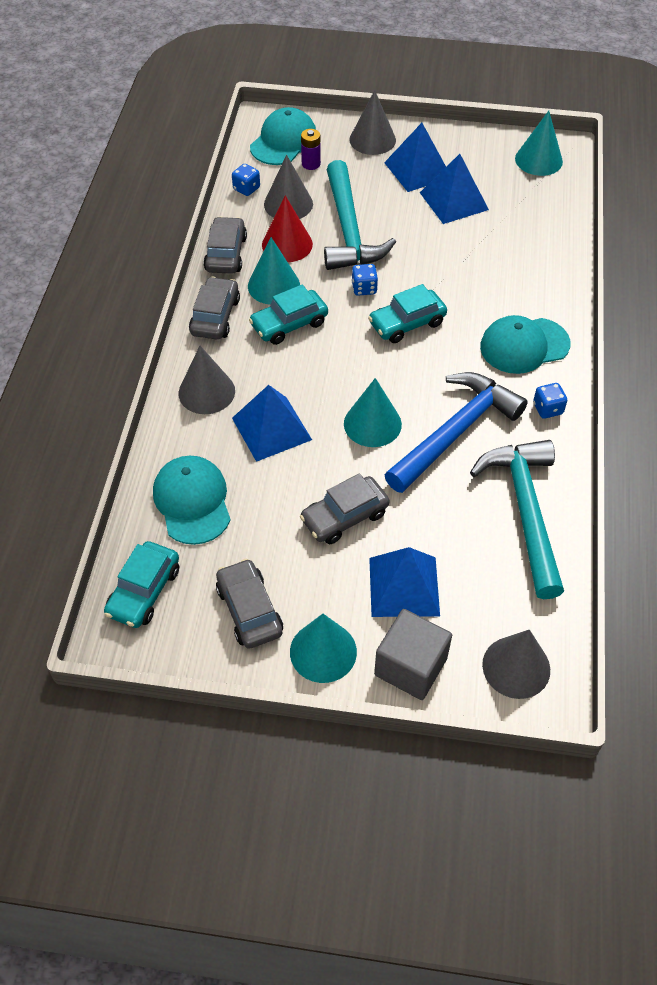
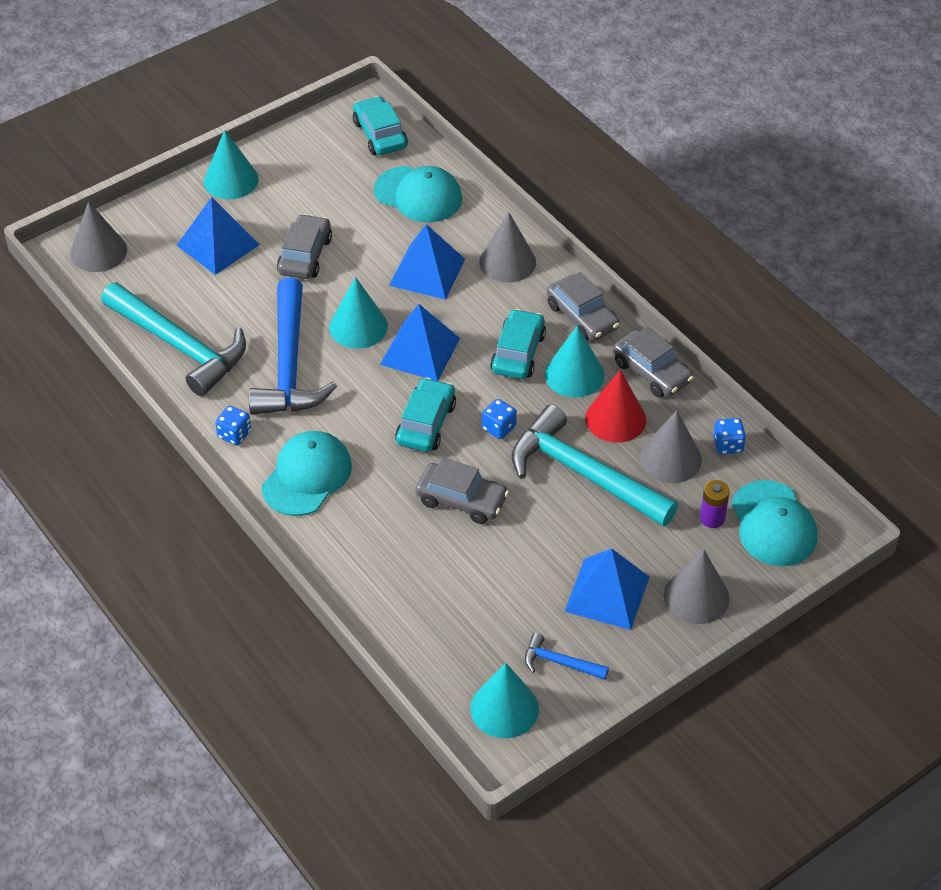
camera: 135 degrees right, 5 degrees down
(249, 610) = (302, 169): grey car -> grey car (461, 500)
(410, 666) = (167, 208): grey cube -> none
(454, 201) = (529, 582): blue pyramid -> blue pyramid (420, 351)
(484, 159) = (559, 662): none -> blue hammer

